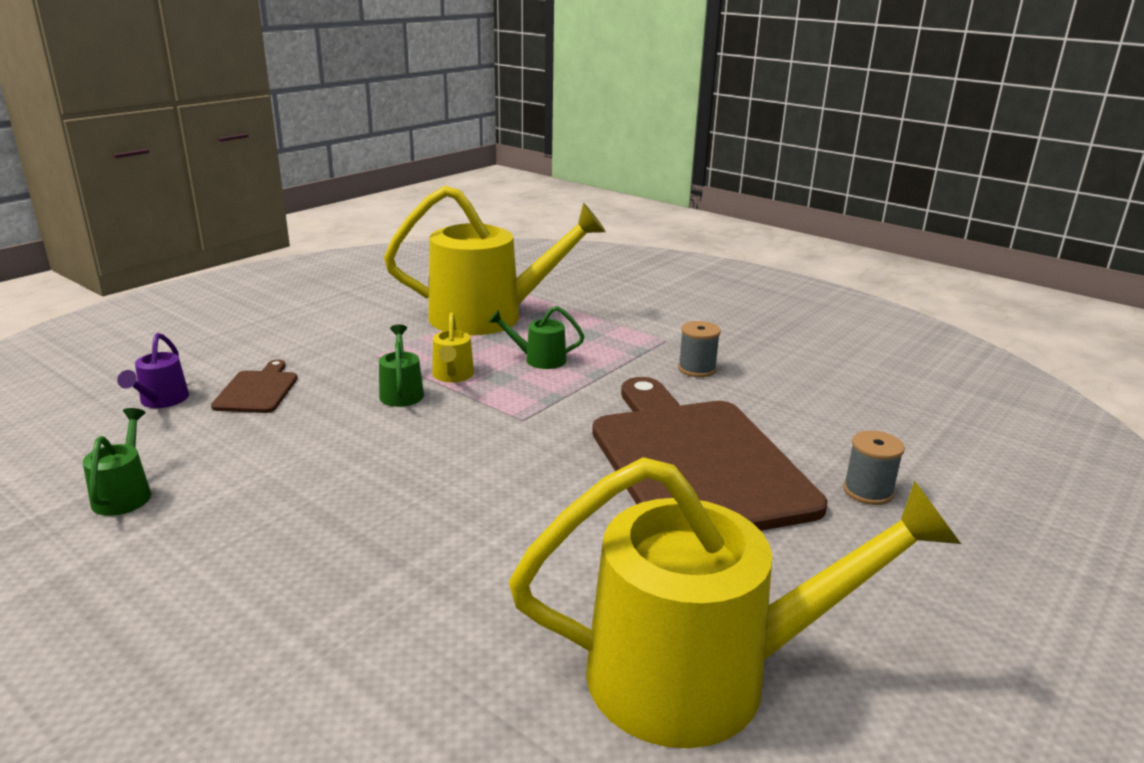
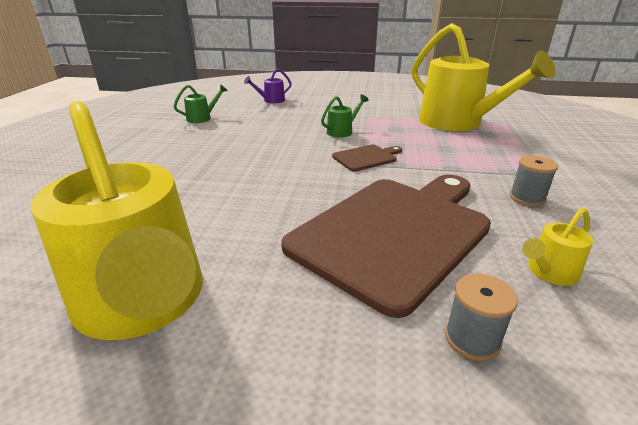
camera: 60 degrees right, 5 degrees up
(257, 390) = (301, 109): brown cutting board -> brown cutting board (366, 157)
(452, 376) = (377, 136): yellow watering can -> yellow watering can (549, 273)
(539, 359) = (435, 148): green watering can -> none

